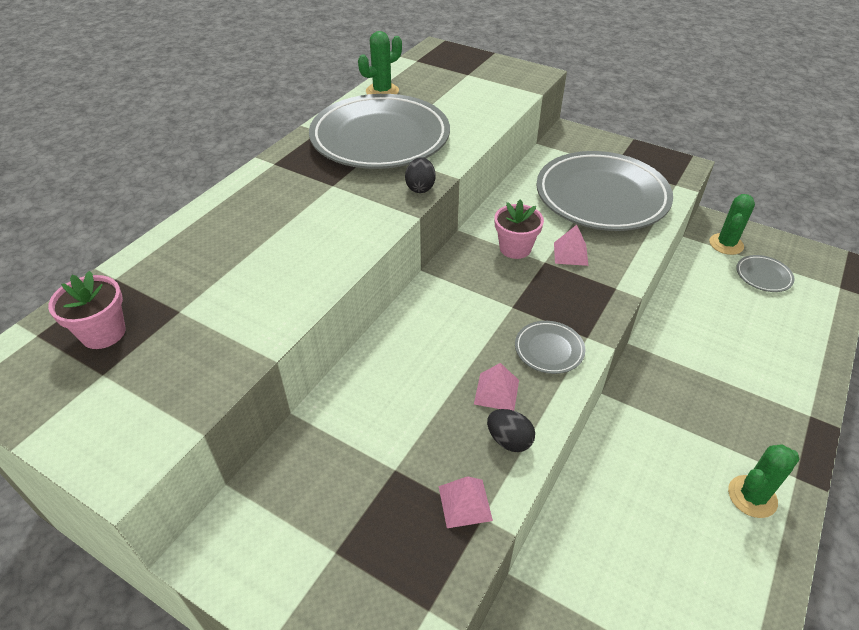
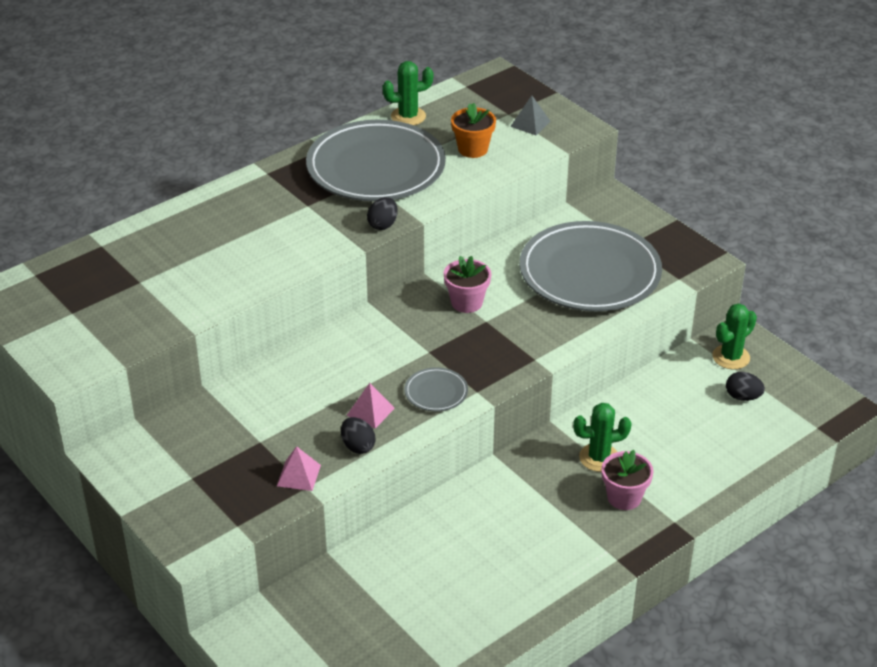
camera: 20 degrees right, 5 degrees down
(103, 333) = (81, 284): pink flower pot -> pink flower pot (624, 497)
(458, 106) = (473, 149): none -> orange flower pot
(492, 78) = (530, 124): none -> grey pyramid
(570, 253) = (516, 319): pink pyramid -> none
(752, 496) = (565, 561): green cactus -> green cactus (599, 458)
(763, 276) = (742, 397): grey plate -> black egg

